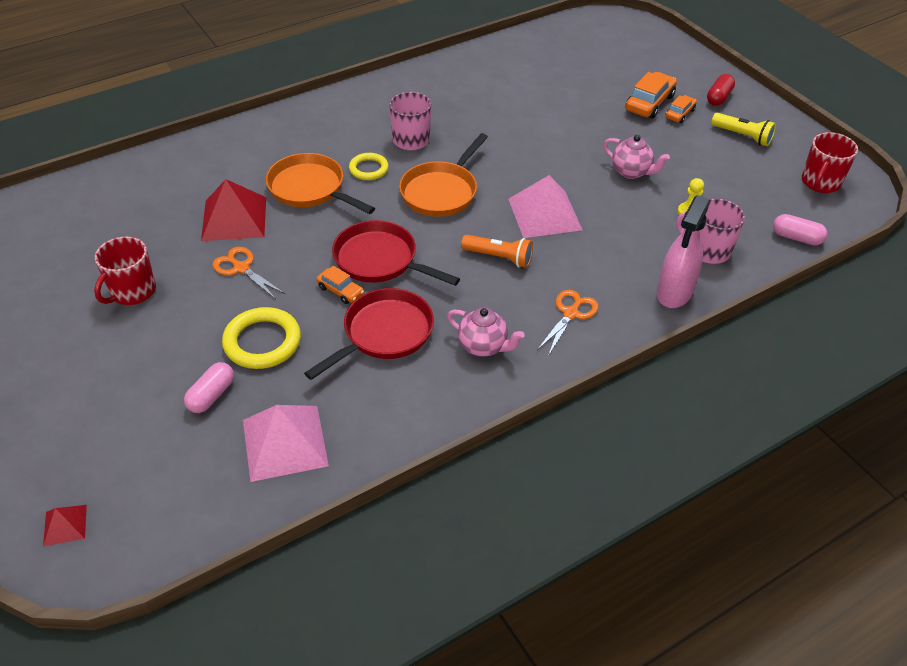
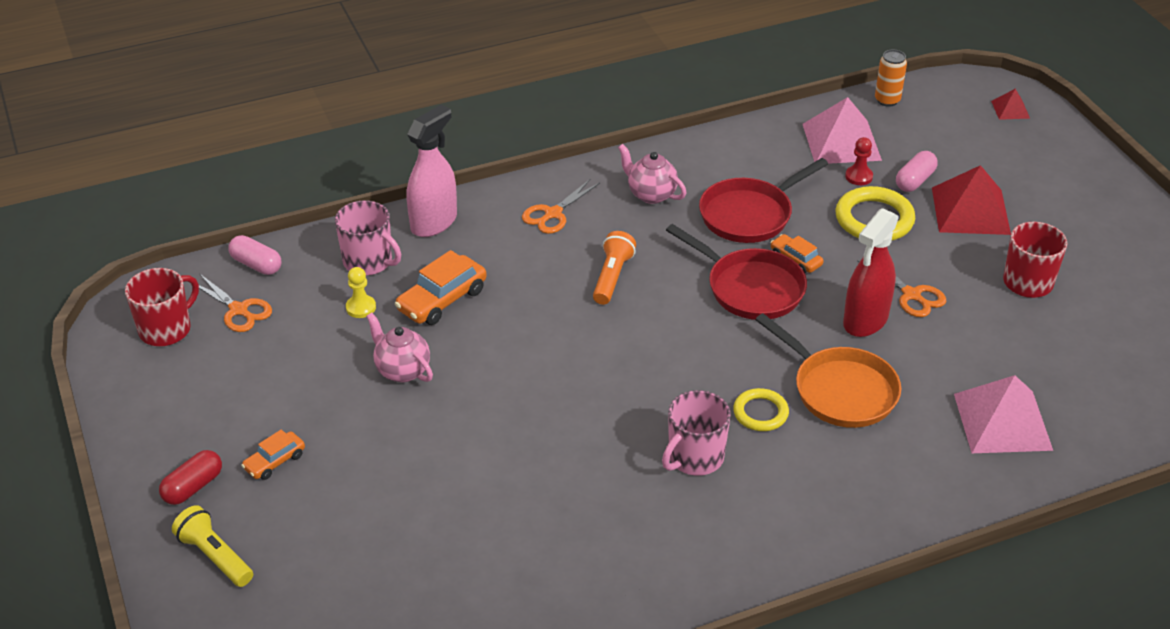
camera: 170 degrees left, 5 degrees down
(219, 521) = (887, 100): none -> orange can
(234, 218) = (933, 358): red pyramid -> red pyramid (970, 211)
(271, 394) = (858, 176): none -> red pawn
(284, 242) = (865, 320): none -> red spray bottle
(441, 191) = (665, 368): orange pan -> none
(499, 257) = (612, 277): orange flashlight -> orange flashlight turned 75 degrees clockwise
(544, 214) = (541, 323): pink pyramid -> pink pyramid (1002, 421)
(649, 103) = (308, 488): orange car -> orange car (442, 300)
(742, 136) = (211, 411): yellow flashlight -> yellow flashlight (215, 556)
(780, 201) = (238, 310): none -> orange scissors

